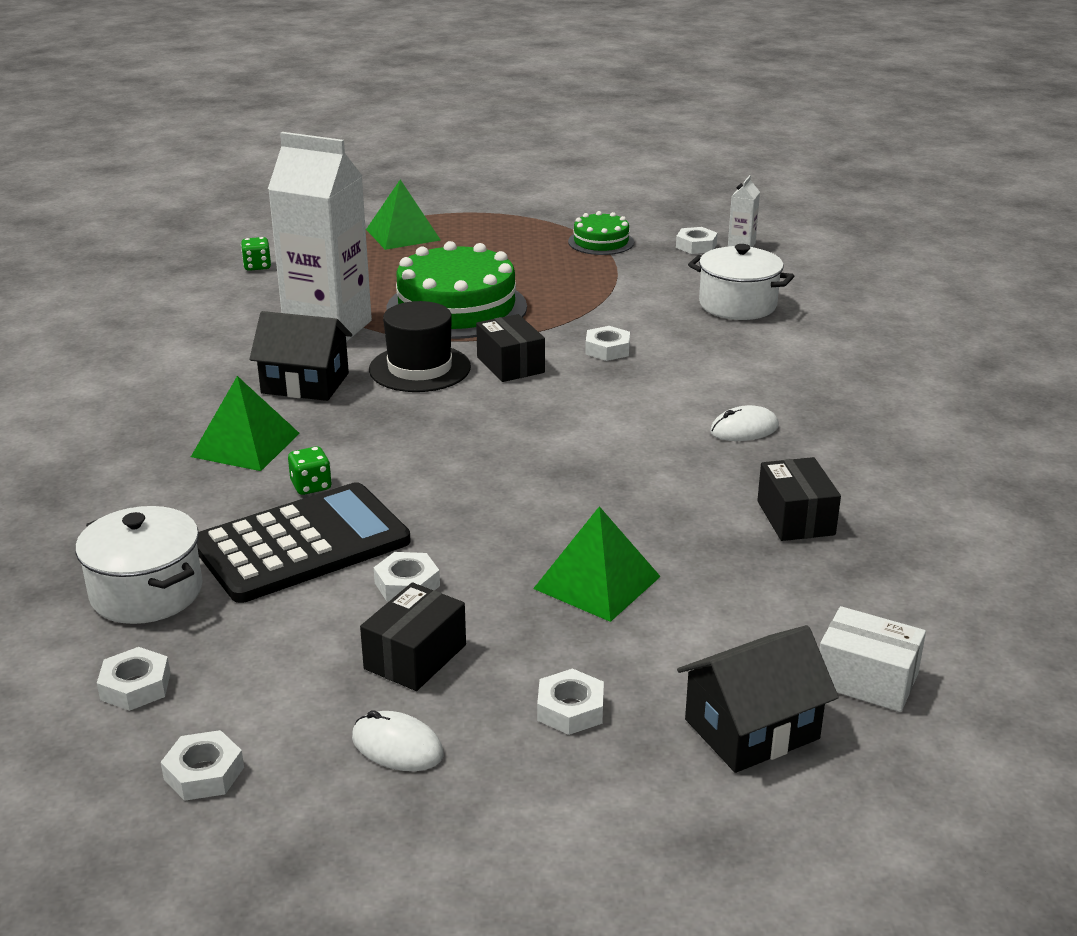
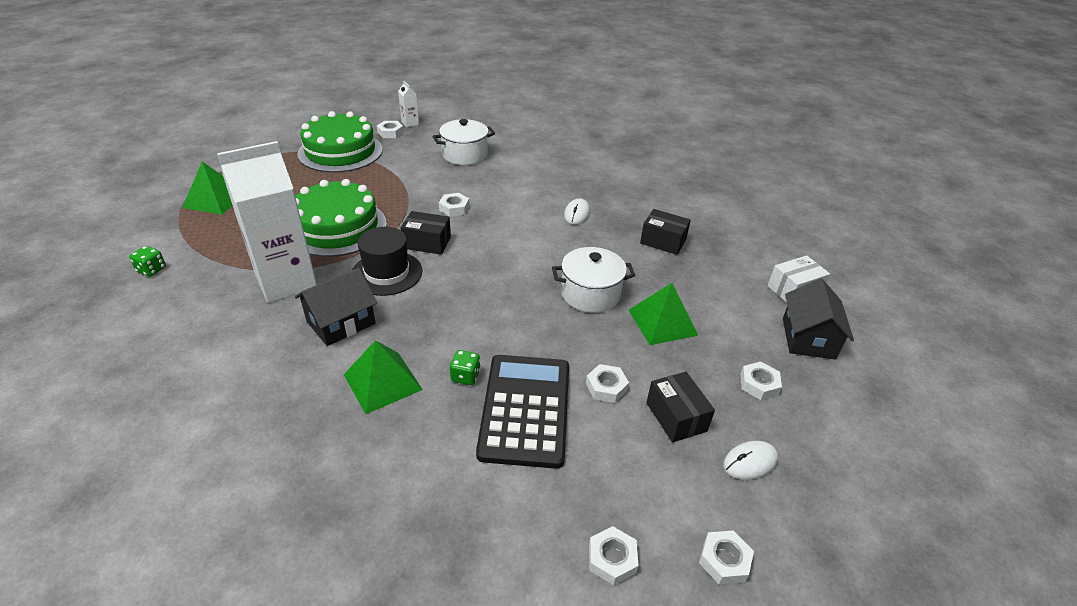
camera: 55 degrees left, 10 degrees up
(146, 592) = (509, 508): white pot -> white pot (590, 294)
(601, 242) = (340, 151): green cake -> green cake, size x1.93

